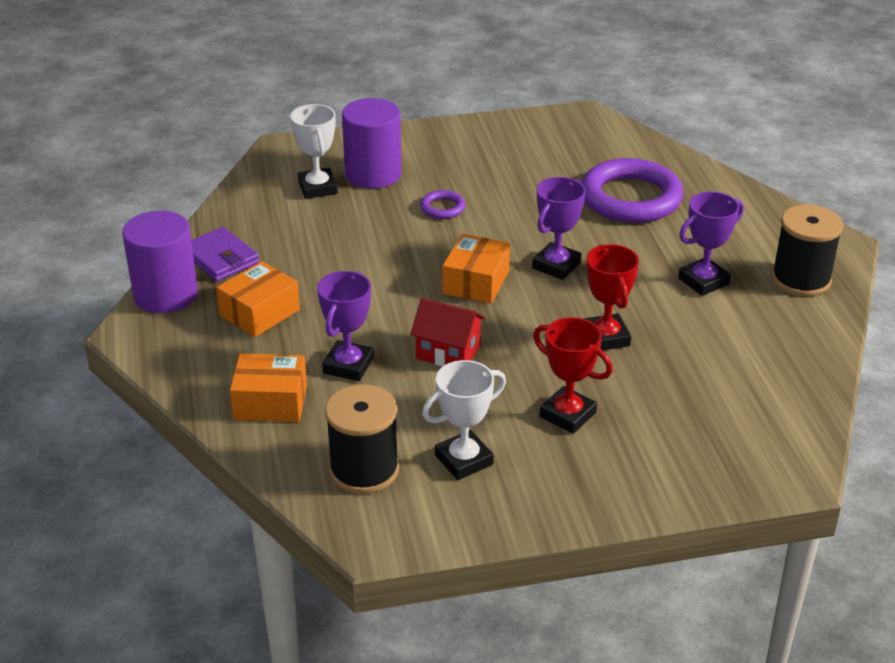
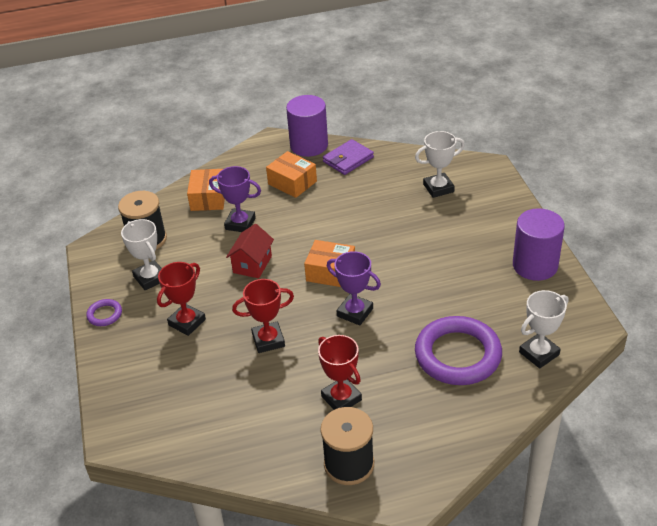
camera: 90 degrees right, 5 degrees up
(373, 174) = (463, 211): purple cylinder -> purple cylinder (535, 265)
(442, 208) = (423, 249): purple ring -> purple ring (104, 315)
(627, 149) = (539, 353): none -> white trophy
(703, 281) = (341, 398): purple trophy -> red trophy

